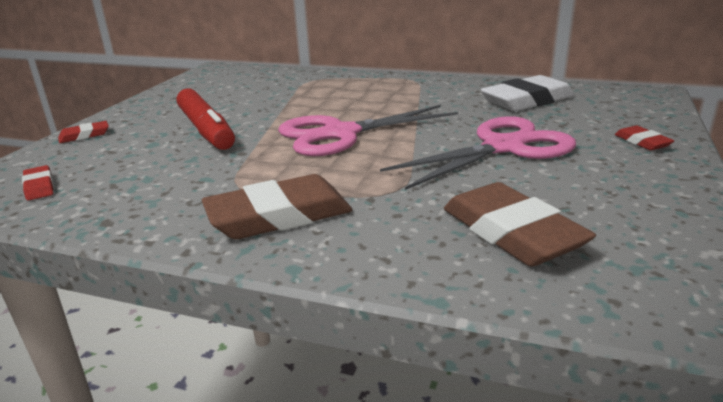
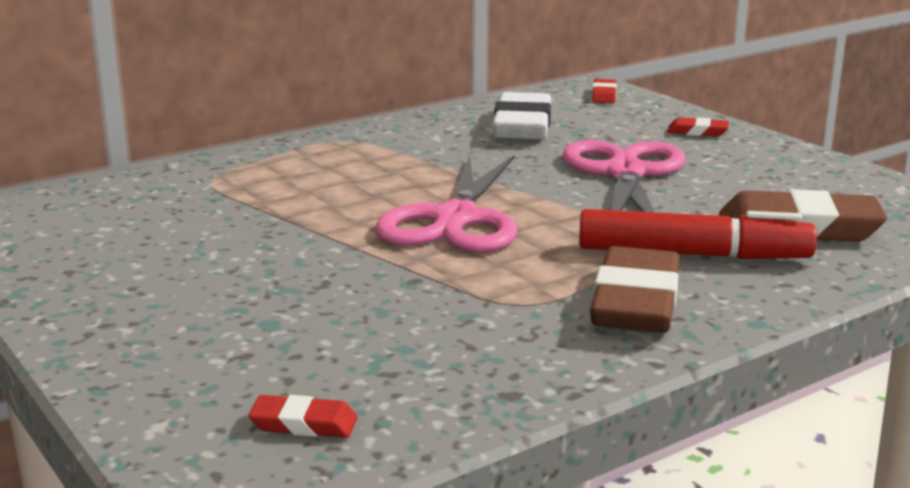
camera: 55 degrees left, 5 degrees down
(84, 135) = (122, 363): red eraser -> red eraser (604, 95)
(206, 129) = (283, 280): red marker -> red marker (691, 254)

